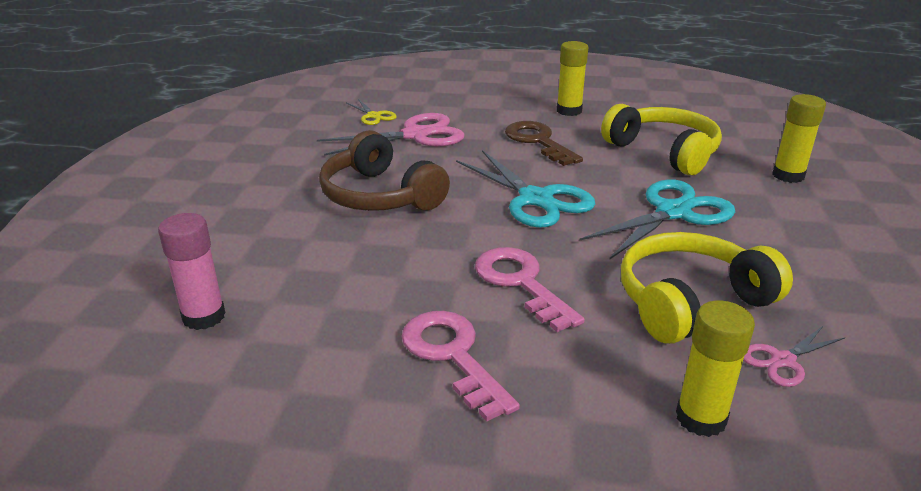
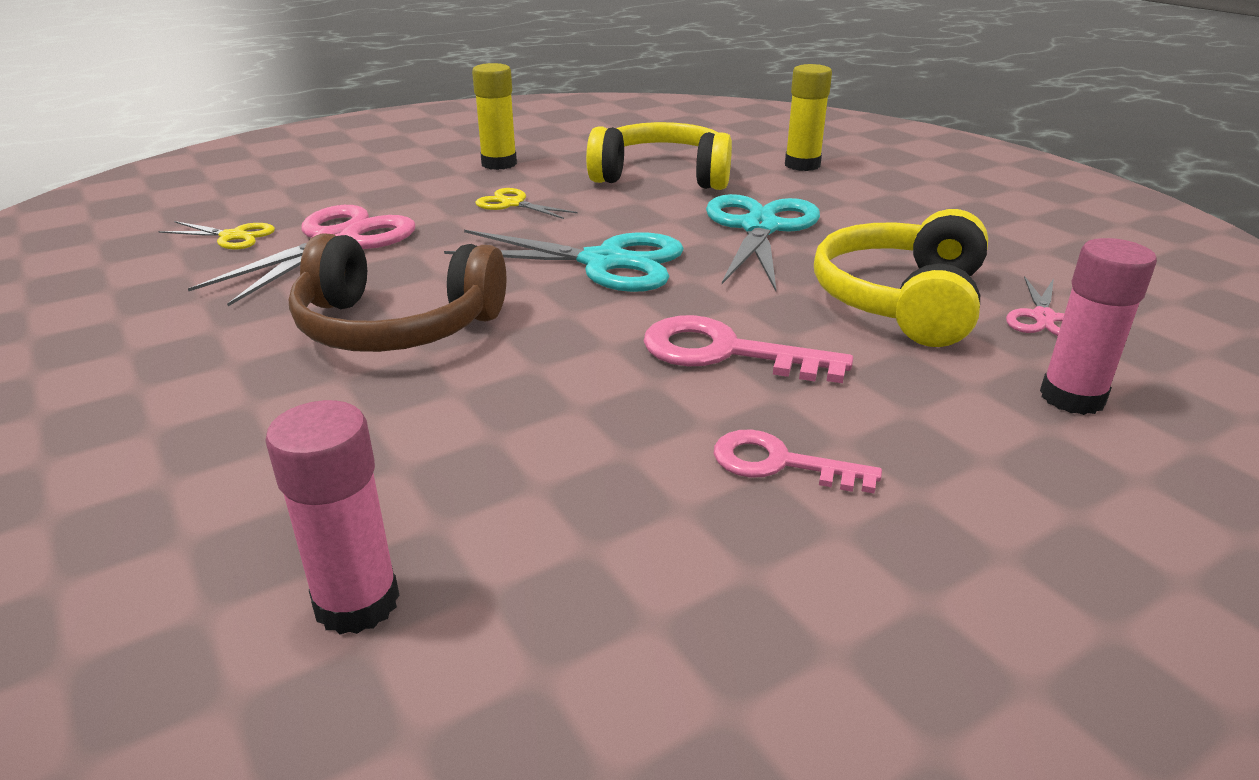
camera: 40 degrees left, 0 degrees up
(452, 356) = (780, 464): pink key -> pink key, size x0.66
(538, 141) = (512, 204): brown key -> yellow scissors
(701, 418) = (1072, 397): yellow glue stick -> pink glue stick

